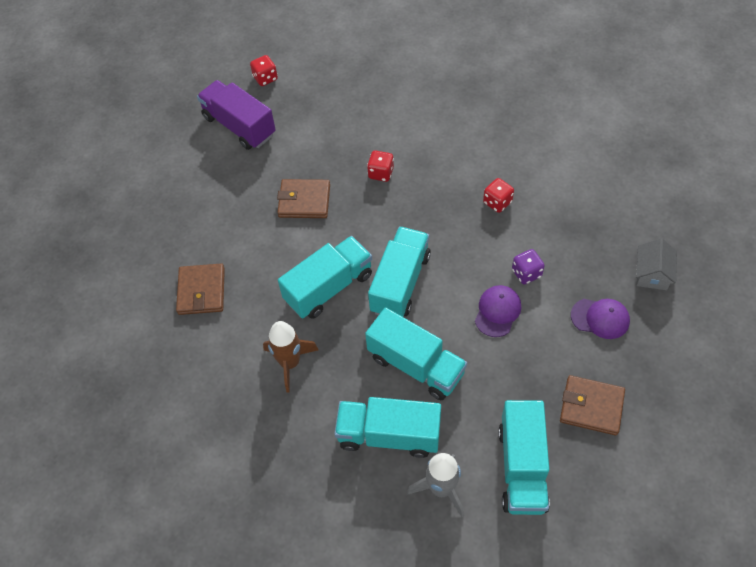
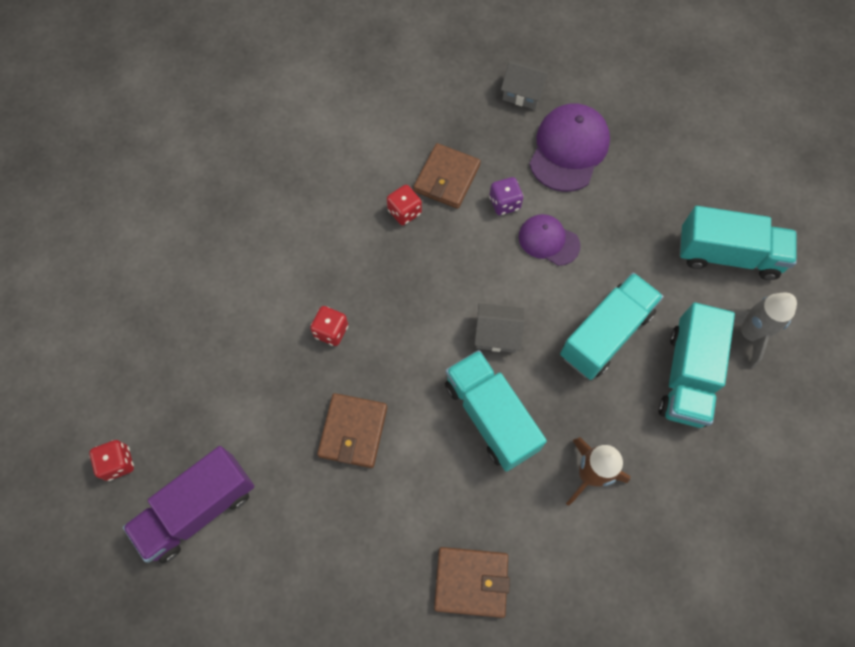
camera: 85 degrees left, 10 degrees up
(400, 283) = (497, 334): turquoise truck -> grey house
(591, 406) = (666, 181): brown wallet -> brown wallet (446, 178)
(600, 318) = (568, 149): purple cap -> purple cap, size x1.64

